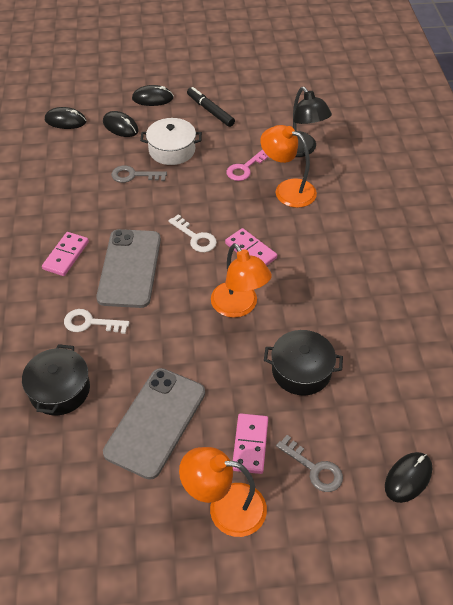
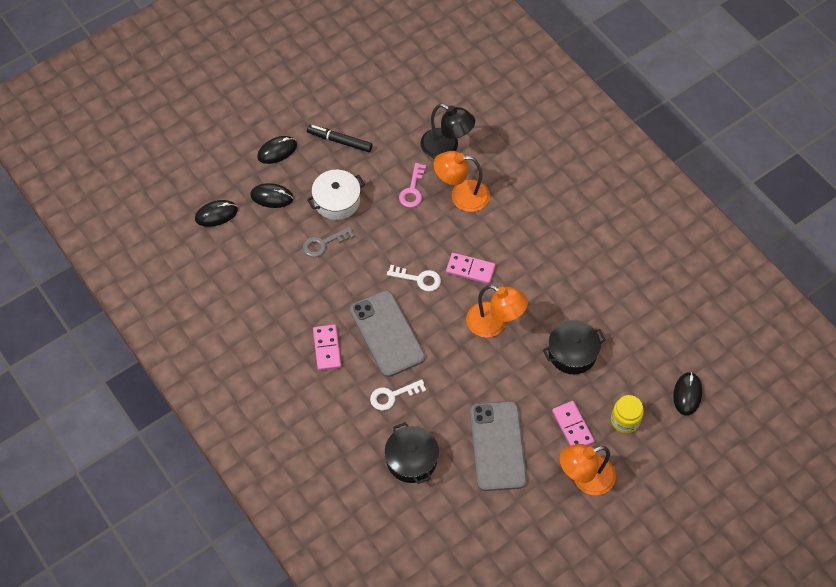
camera: 30 degrees left, 10 degrees up
(314, 468) = (625, 420): grey key -> yellow jar

